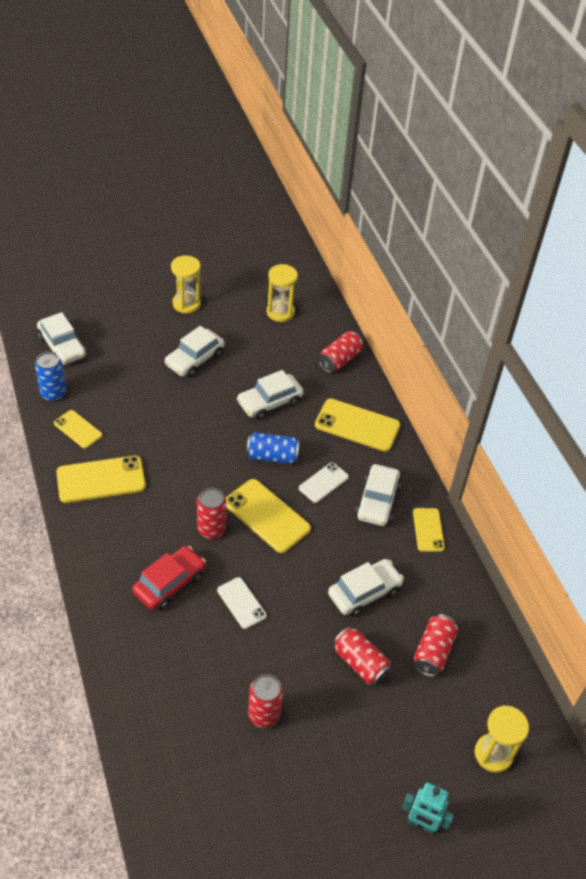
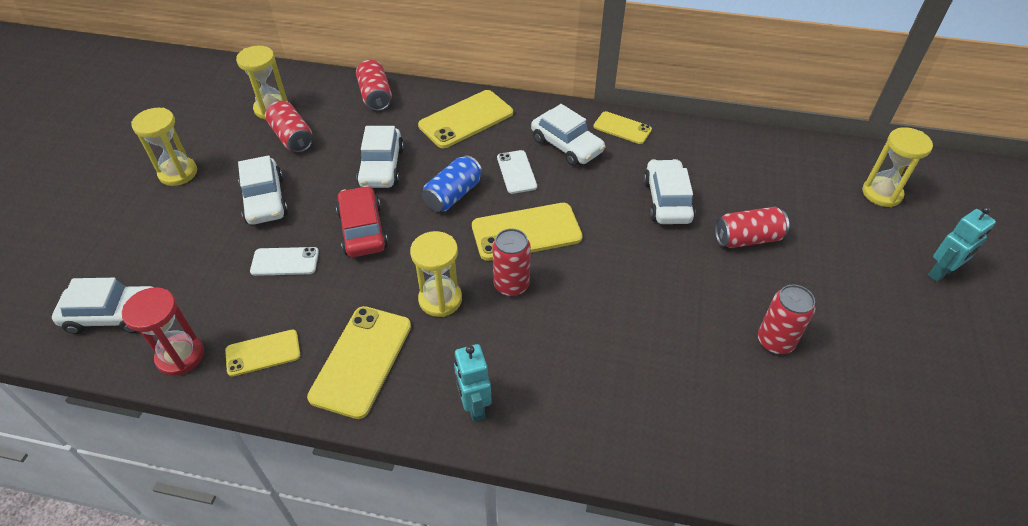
camera: 55 degrees left, 0 degrees up
(53, 393) = (180, 356): blue can -> red hourglass
(102, 554) = (474, 406): none -> turquoise robot
(169, 583) = (560, 354): red car -> red car (362, 230)
(173, 495) = (440, 299): none -> yellow hourglass
(241, 603) = (625, 300): white phone -> white phone (285, 262)
(433, 652) = (758, 184): red can -> red can (292, 137)

